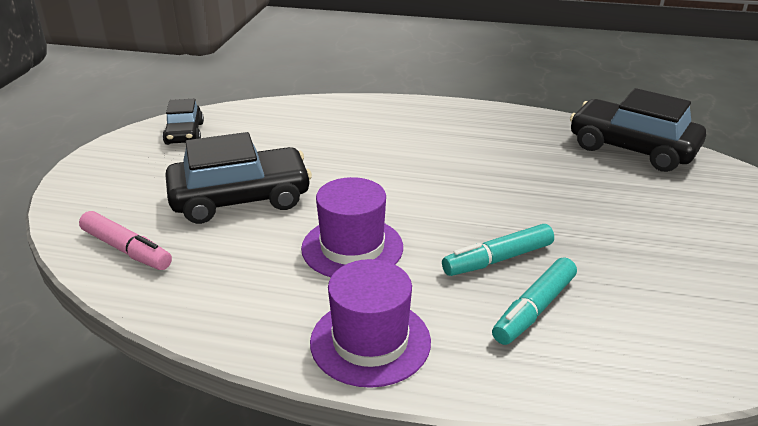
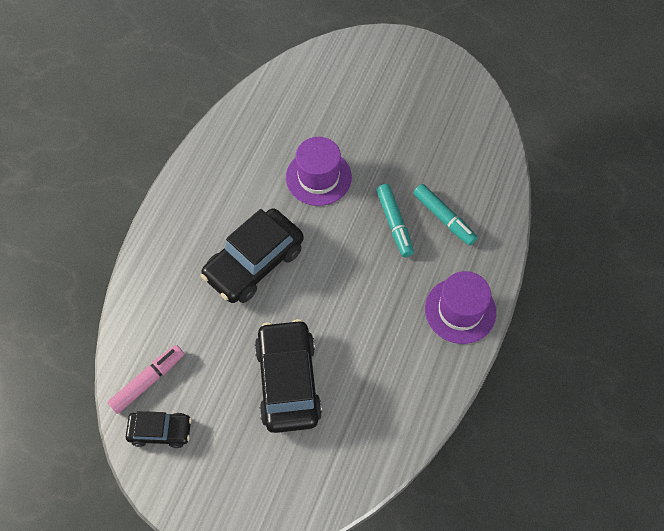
camera: 80 degrees left, 30 degrees up
(126, 249) = (343, 464): pink marker -> pink marker (148, 381)
(352, 247) = (367, 308): purple hat -> purple hat (318, 177)
(632, 148) = (275, 97): black car -> black car (254, 263)

